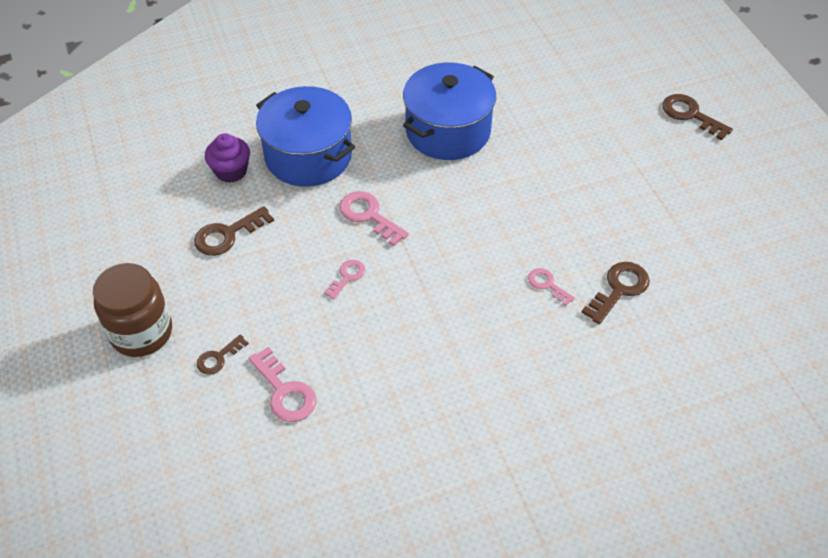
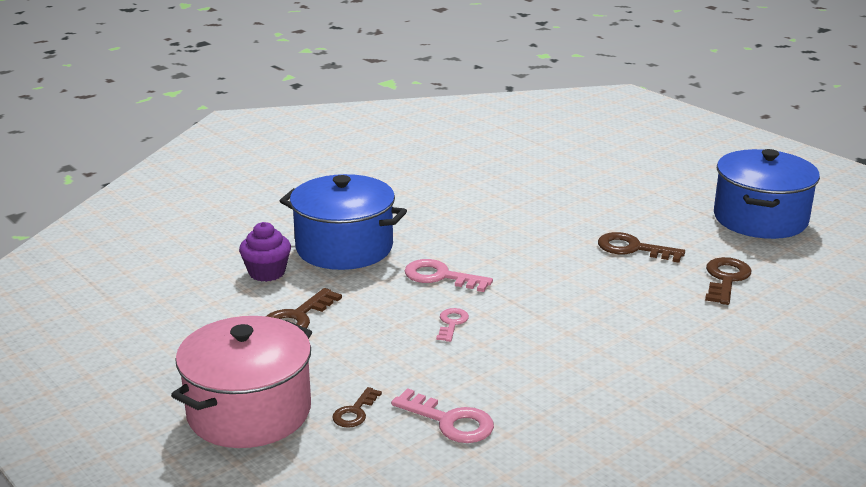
camera: 20 degrees left, 25 degrees down
(141, 332) = (249, 412): brown jar -> pink pot
(448, 131) = (475, 207): blue pot -> blue pot (760, 219)
(547, 285) = (657, 289): pink key -> none
(690, 115) = (691, 161): brown key -> brown key (633, 249)

